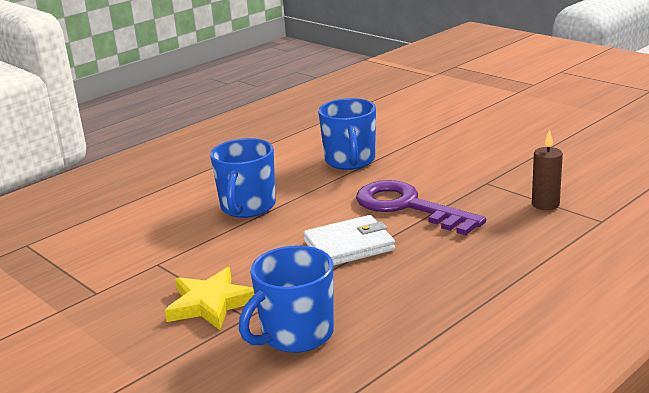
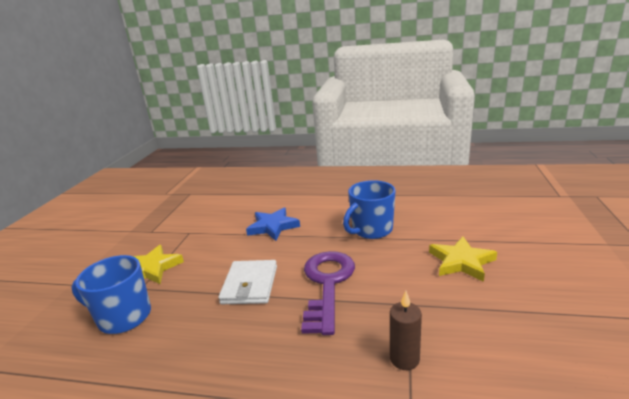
camera: 55 degrees right, 0 degrees up
(247, 207) = (273, 226): blue mug -> blue star
(349, 246) = (250, 285): white wallet -> white wallet turned 60 degrees clockwise
(462, 144) = (461, 262): none -> yellow star

